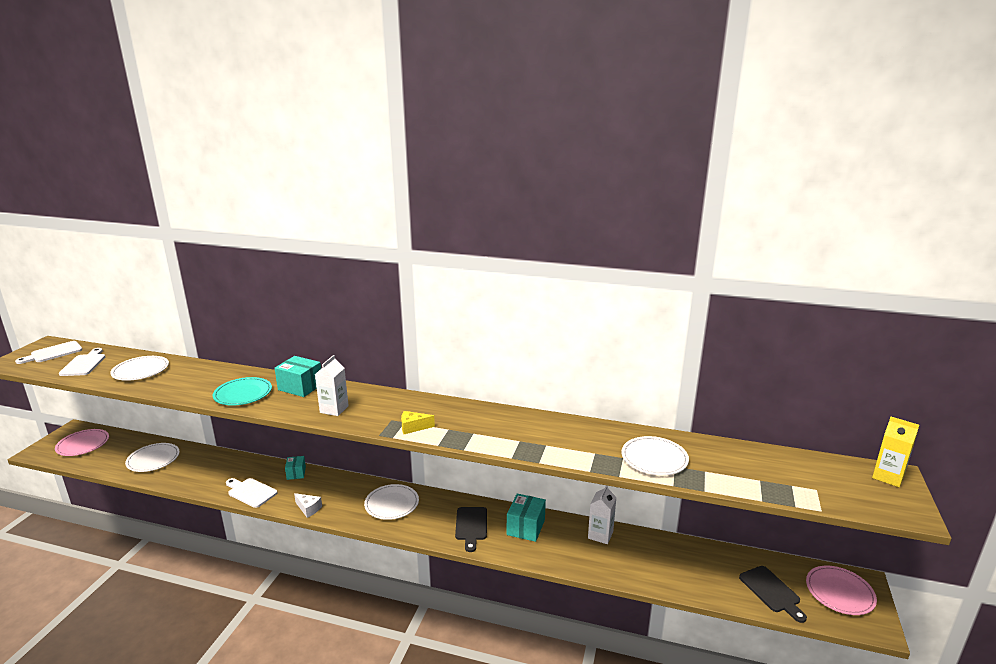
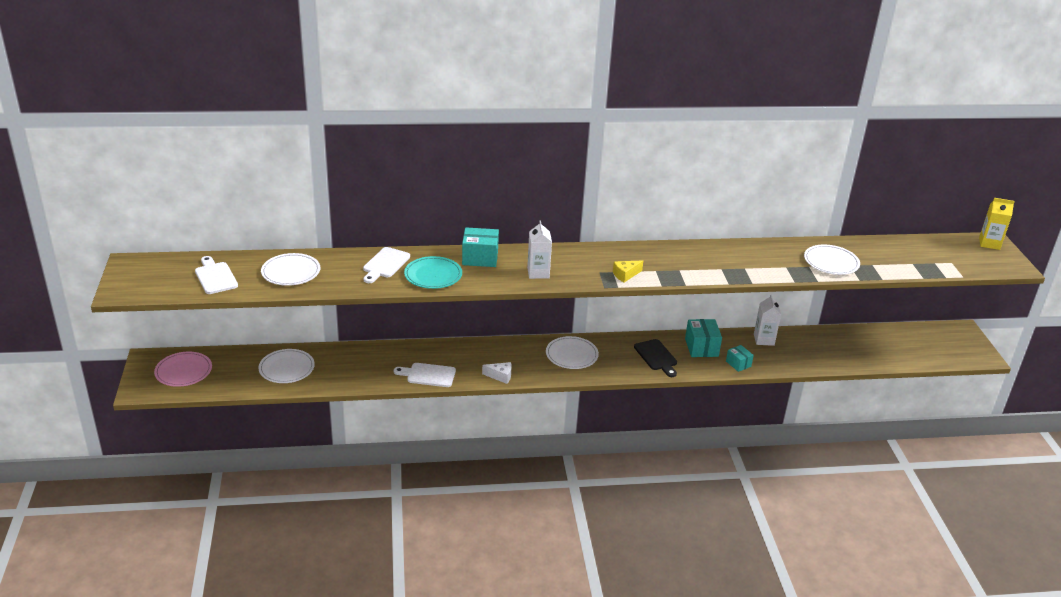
camera: 25 degrees left, 10 degrees up
(53, 353) = (157, 271): white cutting board -> white cutting board (385, 264)
(296, 473) = (453, 348): turquoise box -> turquoise box (738, 364)
(771, 591) = (908, 351): black cutting board -> none
(839, 592) = (952, 340): pink plate -> none

